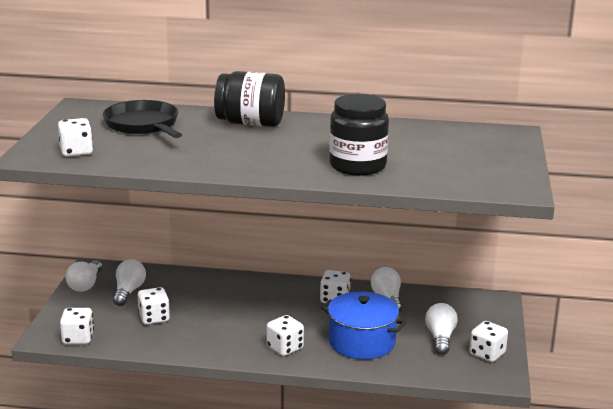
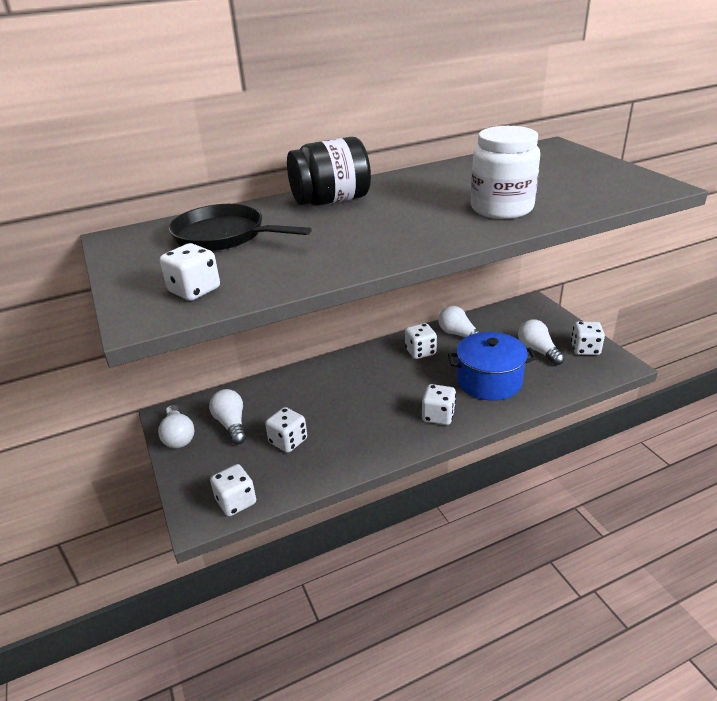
camera: 30 degrees left, 10 degrees up
(357, 166) = (501, 208): black jar -> white jar

